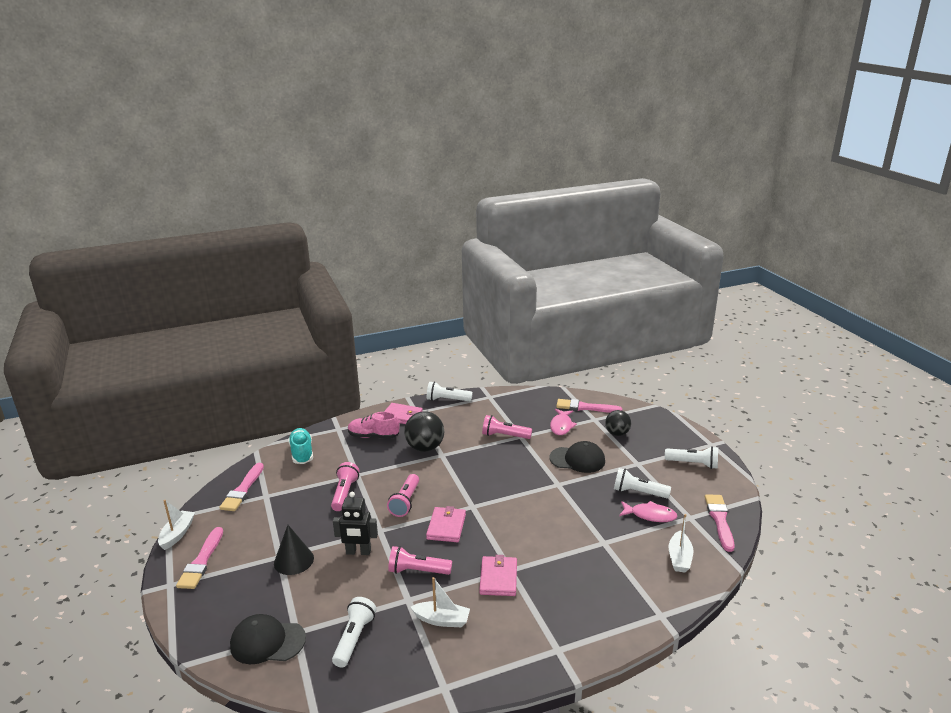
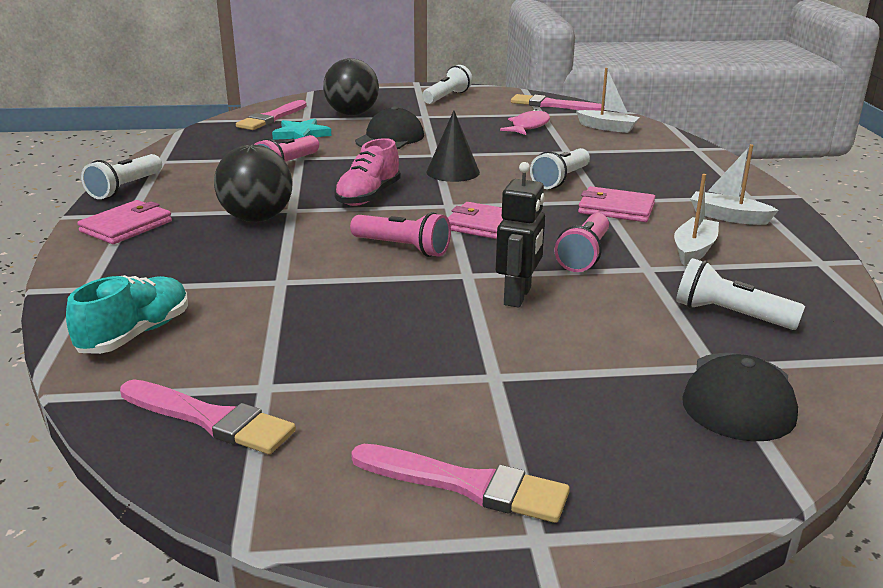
camera: 75 degrees left, 0 degrees up
(177, 534) = (328, 532): white boat -> white boat (728, 217)
(293, 560) = (515, 360): black cone -> black cone (453, 172)
(302, 453) = (135, 334): turquoise shoe -> turquoise shoe turned 120 degrees clockwise
(344, 493) = (333, 297): pink flashlight -> none
(373, 436) = (164, 256): pink shoe -> pink shoe (368, 196)
(561, 426) = (301, 134): pink fish -> turquoise star
(617, 433) = (352, 114): black ball -> black ball, size x1.51
(638, 492) = (482, 124): white flashlight -> white flashlight (560, 180)

